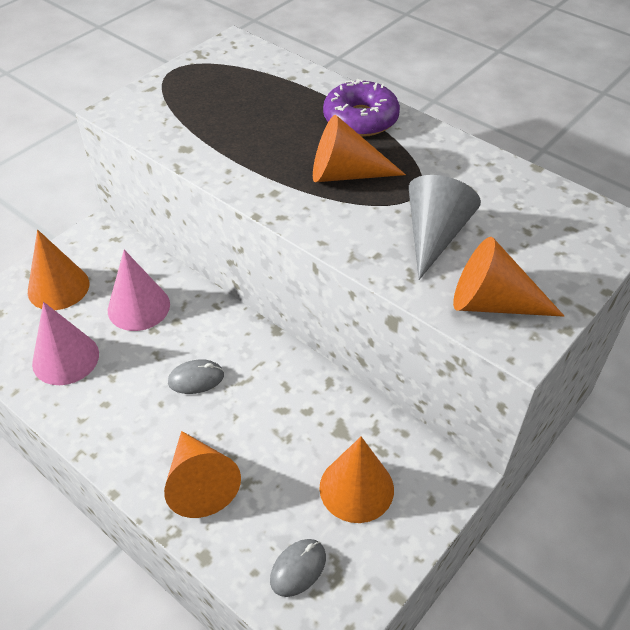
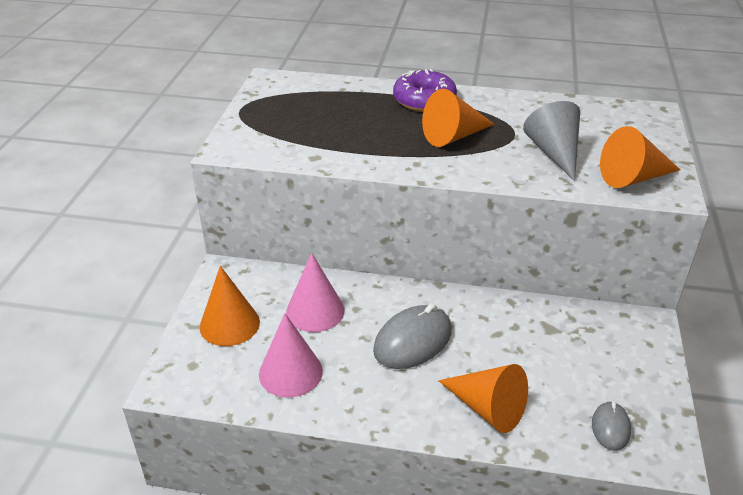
camera: 30 degrees left, 10 degrees down
(196, 379) = (413, 341): grey mouse -> grey mouse, size x1.81
(356, 488) = (597, 359): orange cone -> none

